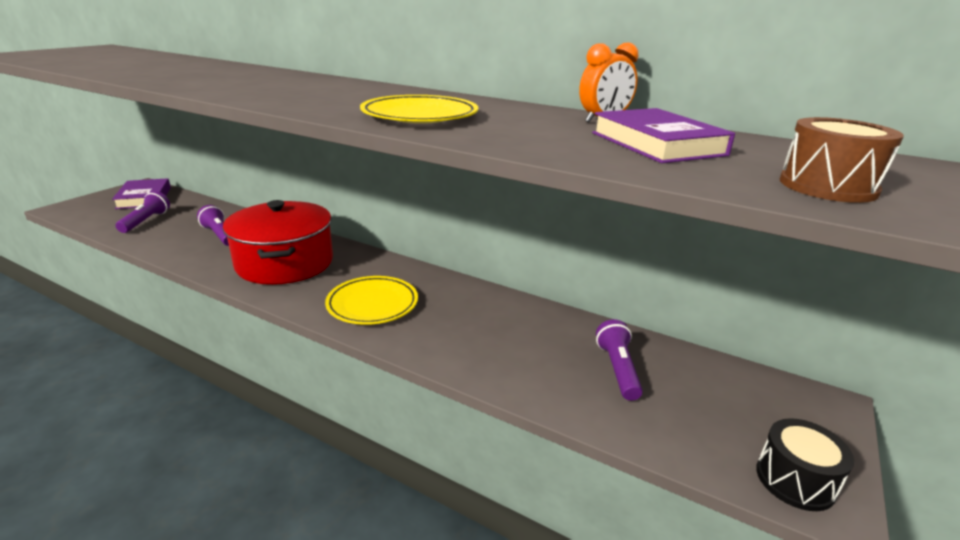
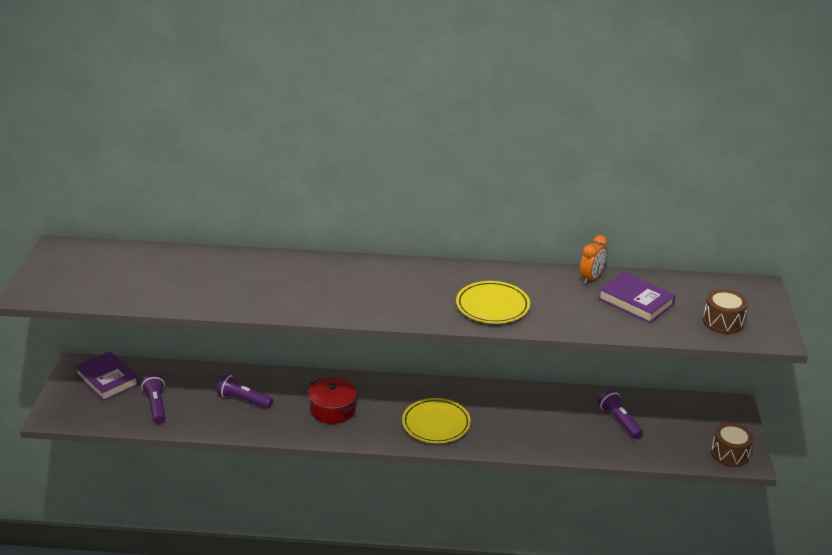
camera: 25 degrees left, 5 degrees up
(285, 263) = (333, 410): red pot -> red pot, size x0.57
(795, 480) = (730, 454): black drum -> brown drum

